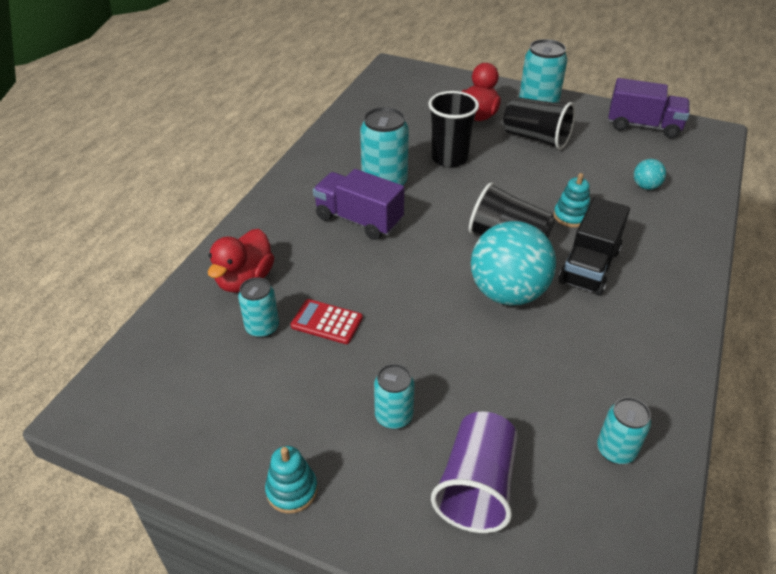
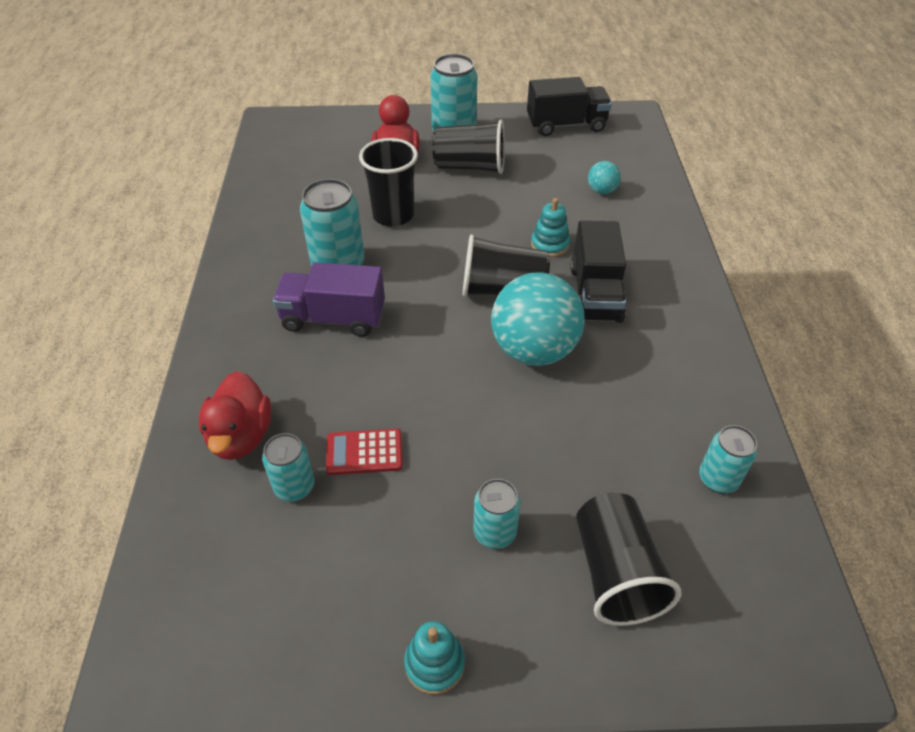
camera: 25 degrees left, 5 degrees up
(476, 486) = (615, 573): purple cup -> black cup
(643, 126) = (566, 125): purple truck -> black truck

